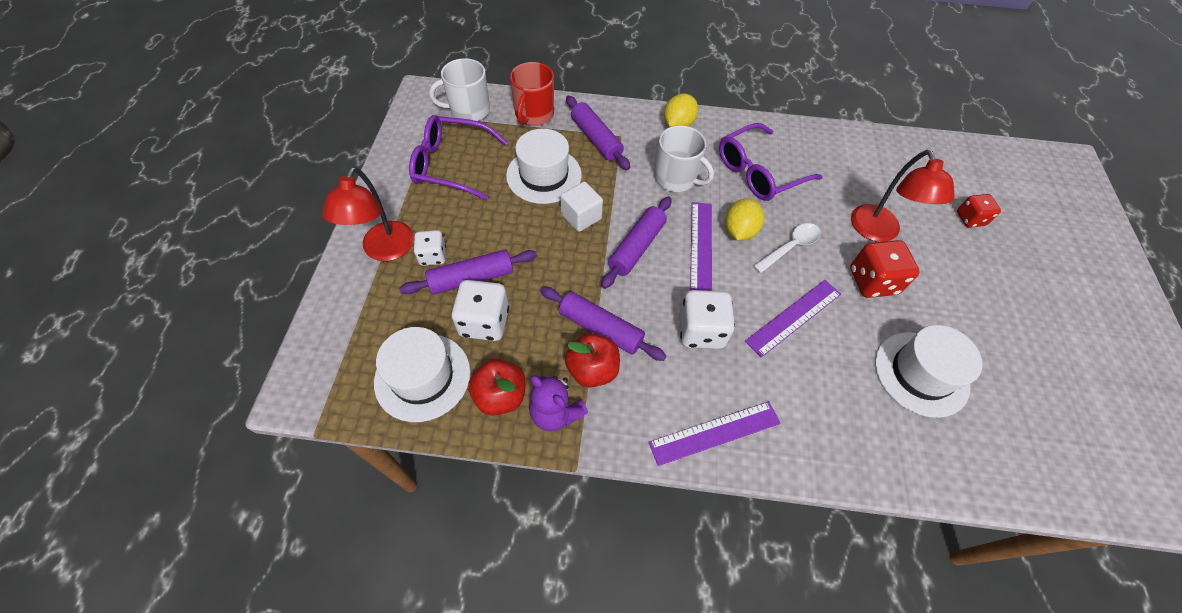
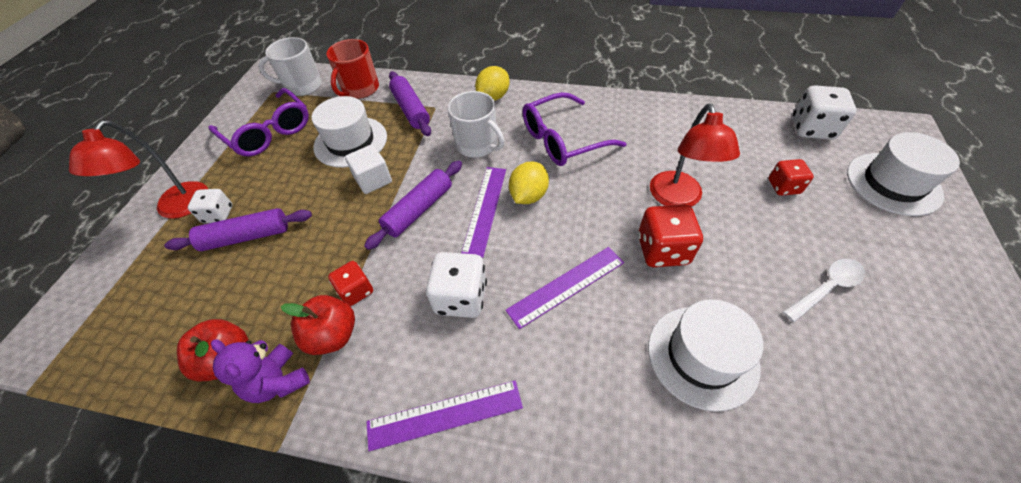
camera: 10 degrees right, 5 degrees down
(422, 376) = (159, 335): white hat -> white hat (893, 183)
(451, 164) = (269, 132): purple glasses -> purple glasses turned 150 degrees counterclockwise
(484, 322) = (242, 280): white dice -> white dice (812, 128)
(600, 328) = (356, 291): purple rolling pin -> red dice
(790, 247) = (578, 212): white spoon -> white spoon (826, 288)

